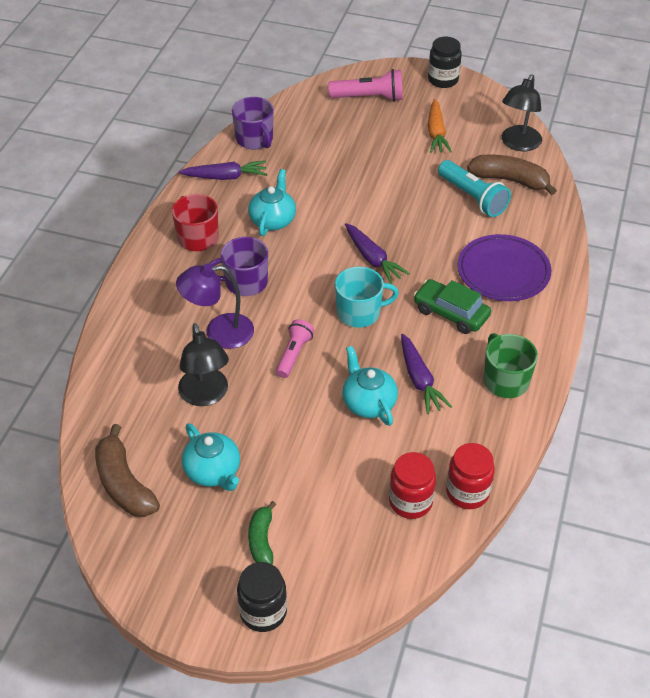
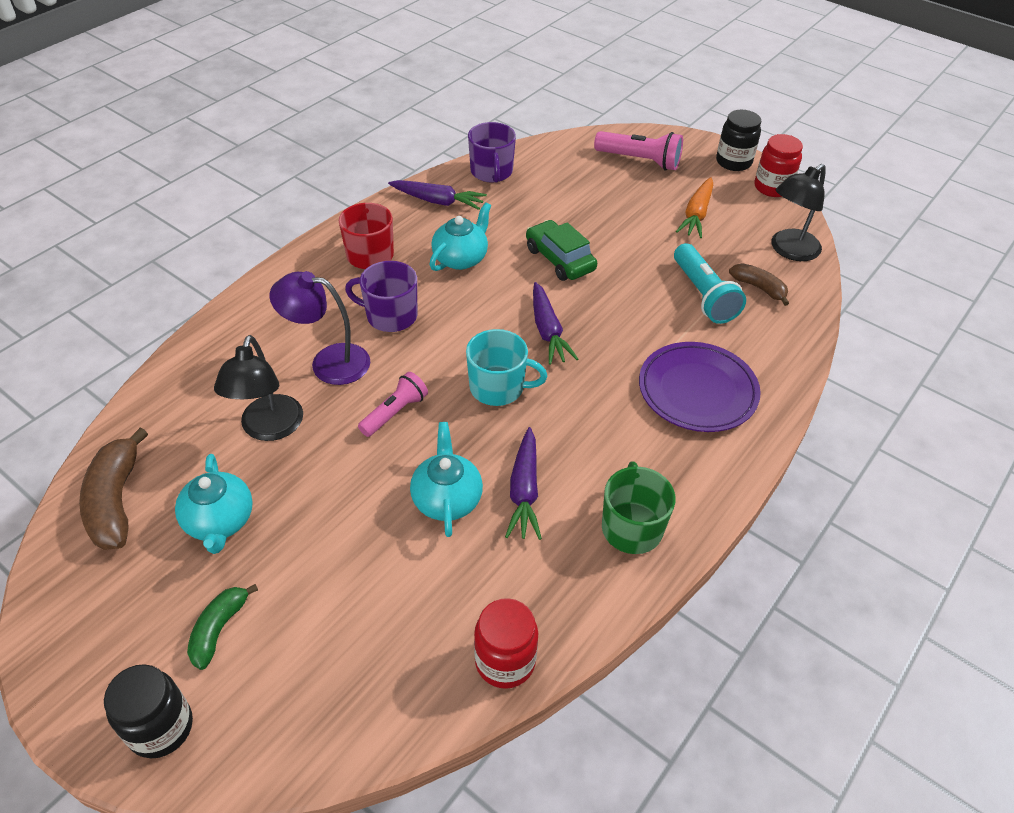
camera: 20 degrees right, 0 degrees up
(410, 502) = (426, 647): red jar -> red jar (772, 187)
(451, 313) = (606, 421): green car -> green car (559, 259)
(510, 180) = (759, 288): brown banana -> brown banana, size x0.62

